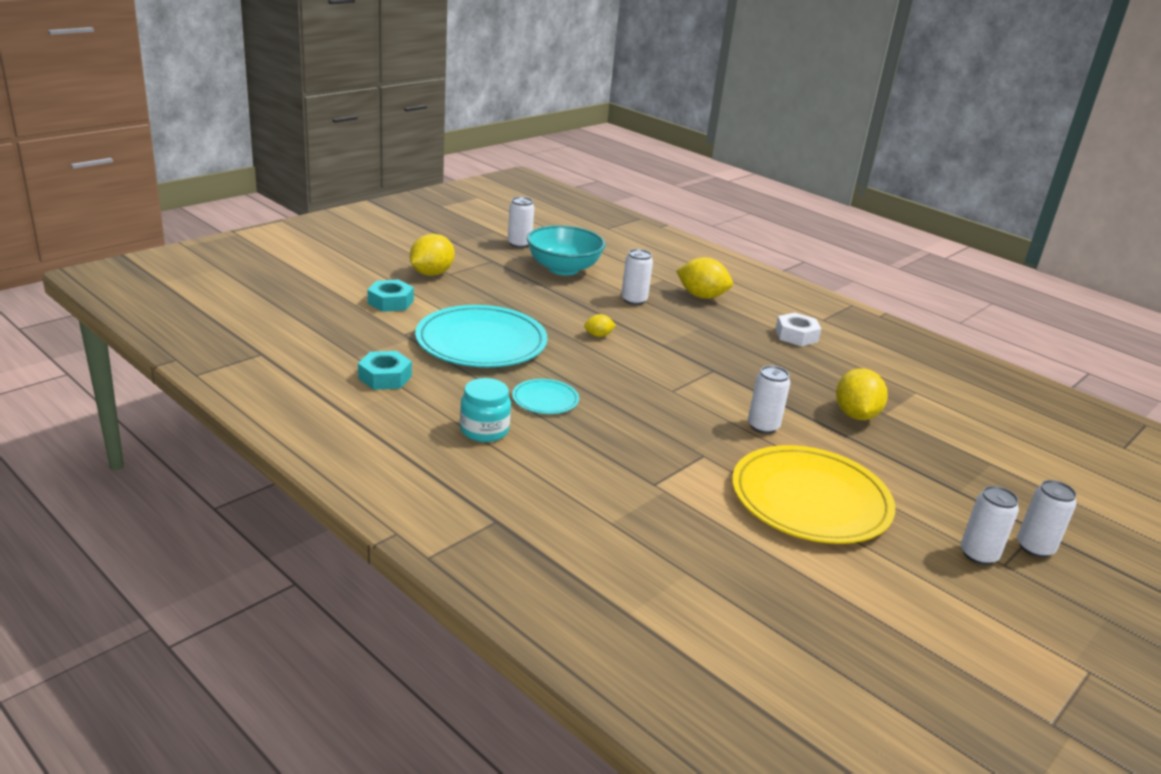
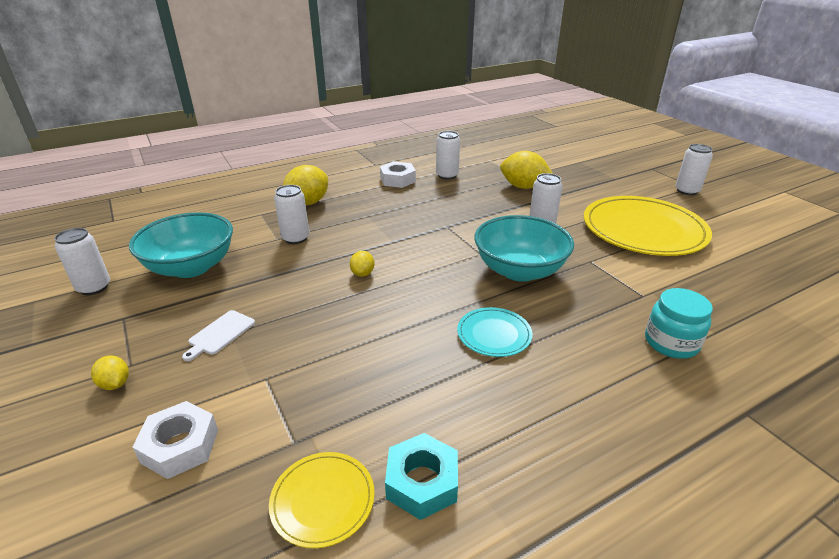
camera: 70 degrees left, 5 degrees up
(364, 348) = (323, 500): none -> yellow plate
(390, 302) = (180, 446): turquoise nut -> white nut
(431, 273) = (115, 384): yellow lemon -> yellow lemon, size x0.51
(481, 342) = (347, 363): turquoise plate -> none
(484, 430) = (563, 394): turquoise jar -> turquoise jar (671, 343)
(491, 294) = (220, 334): none -> white cutting board
(655, 412) = (519, 270): none -> turquoise bowl
(1035, 548) = (671, 174): white can -> white can (447, 175)

